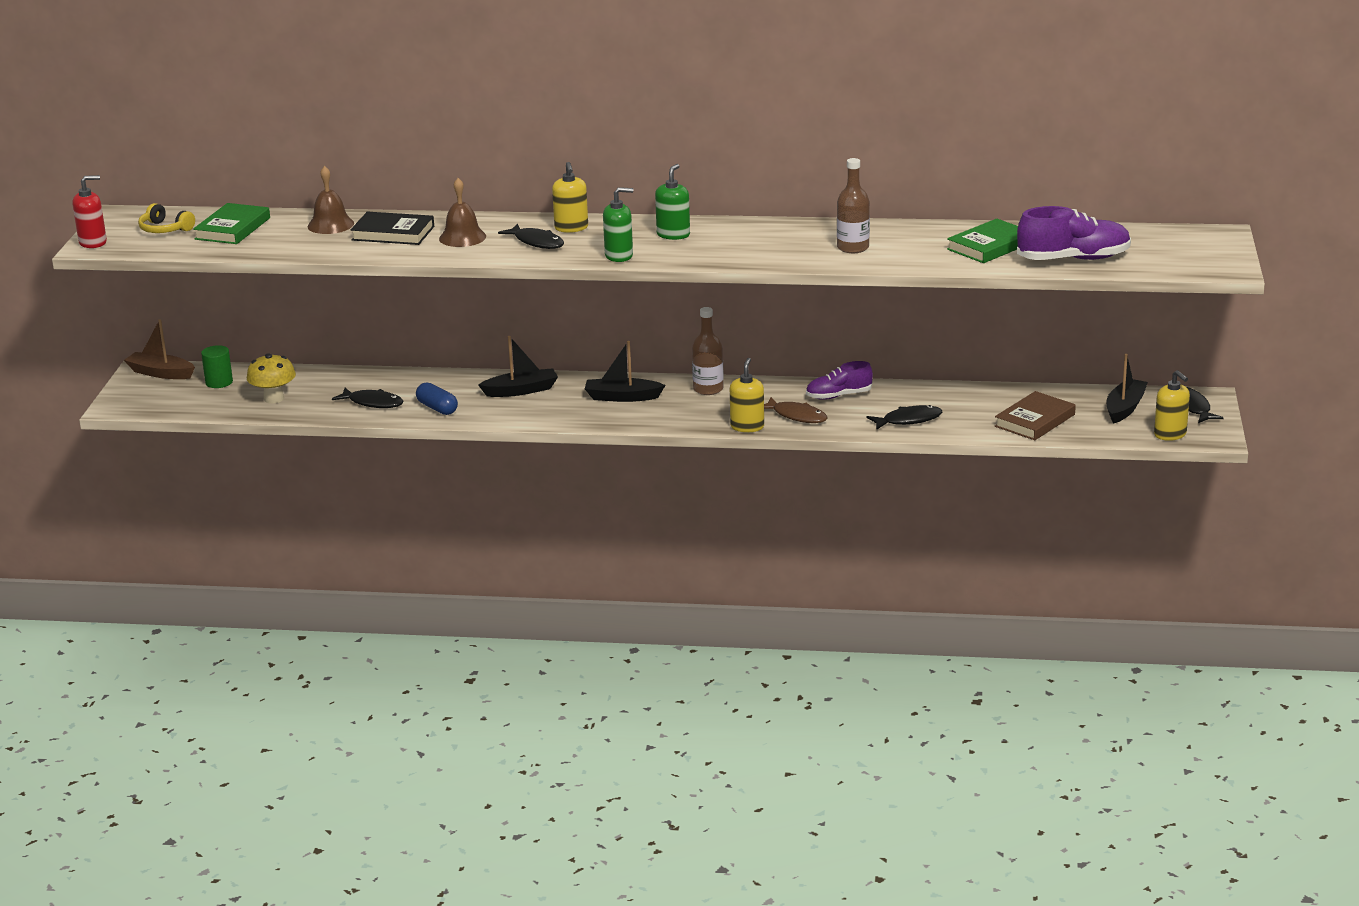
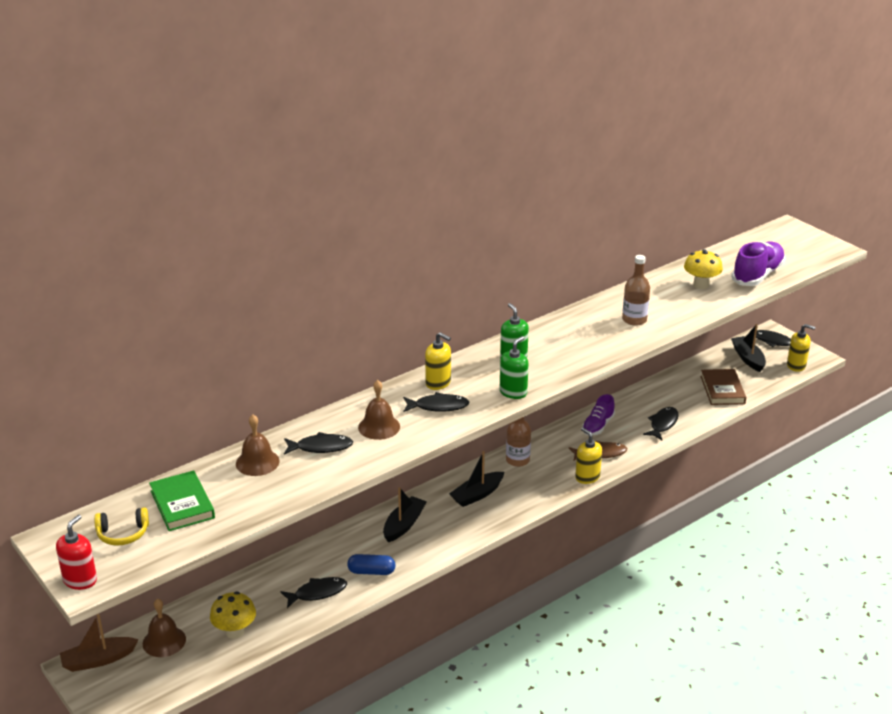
camera: 45 degrees left, 5 degrees up
(219, 382) = (164, 641): green cylinder -> brown bell
(393, 233) = (321, 447): black book -> black fish
(990, 246) = (701, 285): green book -> yellow mushroom

